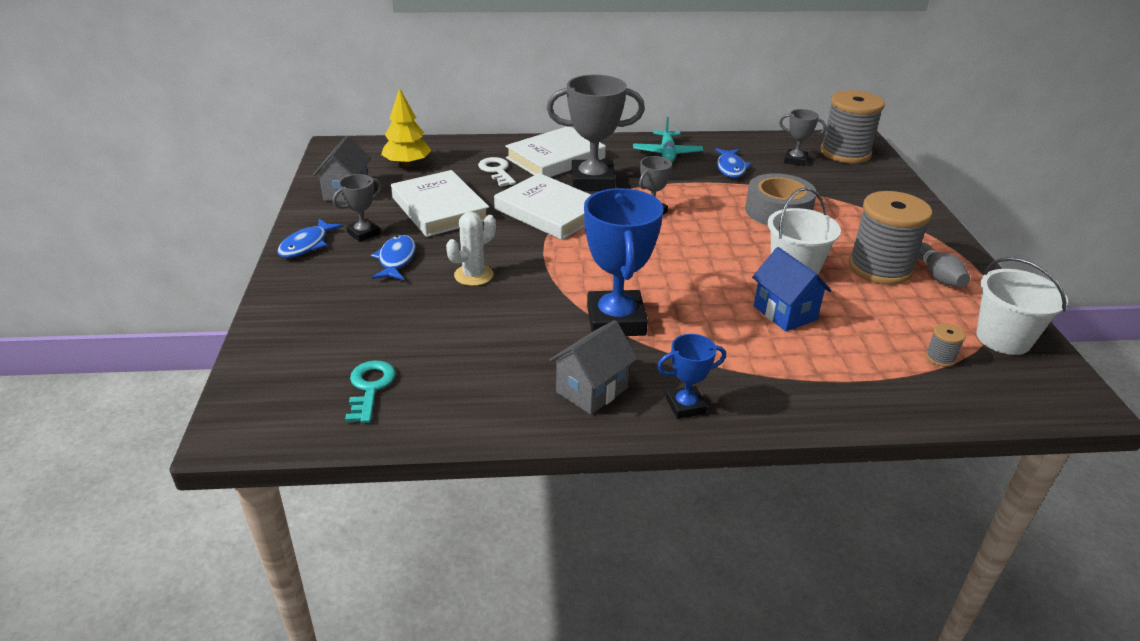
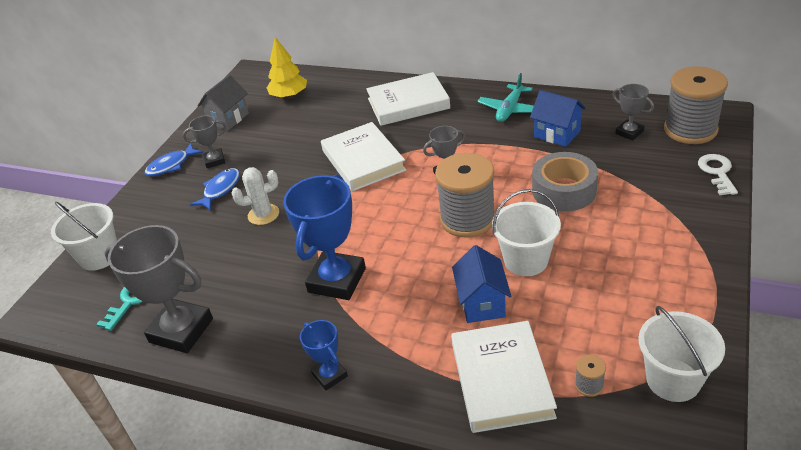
camera: 30 degrees right, 5 degrees up
(282, 350) = (99, 256): none -> white bucket
(439, 209) = (283, 145): white book -> white book (501, 380)
(496, 171) = (351, 111): white key -> white key (717, 172)
(592, 182) = (421, 133): grey trophy -> grey trophy (181, 330)
(592, 390) = (272, 342): grey house -> none
(685, 406) = (330, 375): blue trophy -> blue trophy turned 45 degrees clockwise
(730, 168) = (557, 134): blue fish -> blue house
(880, 268) = (613, 273): grey spool -> grey spool (467, 219)
(937, 275) = (665, 293): grey bowling pin -> none

